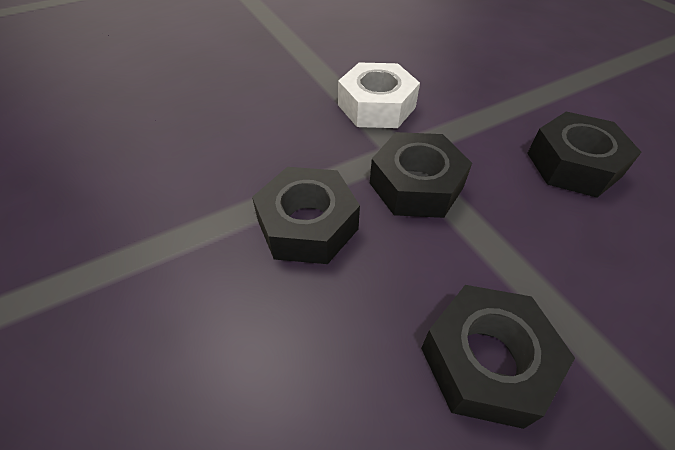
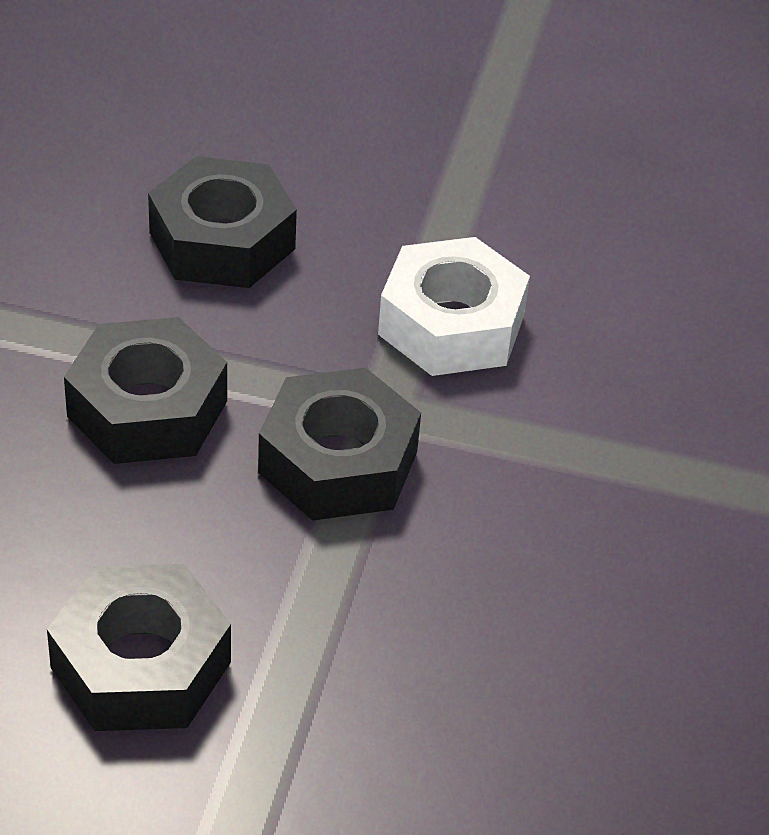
camera: 40 degrees right, 5 degrees down
(573, 165) = (596, 600): black nut -> black nut (222, 241)

